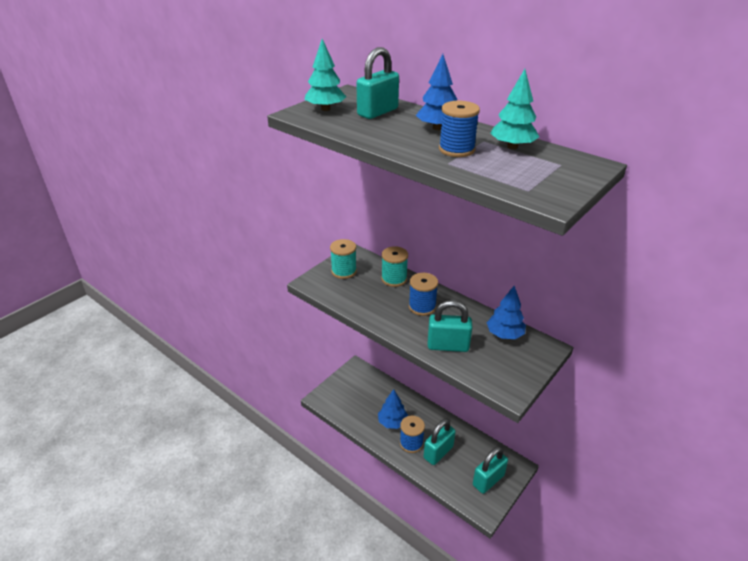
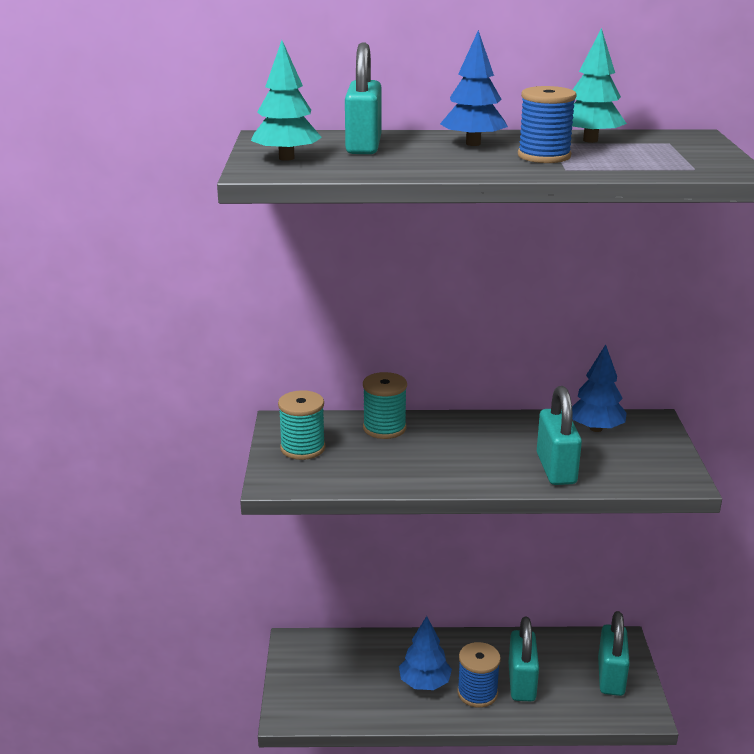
camera: 40 degrees left, 10 degrees down
(422, 307) = (465, 443): blue spool -> none
(448, 346) = (556, 469): turquoise padlock -> turquoise padlock turned 60 degrees counterclockwise

